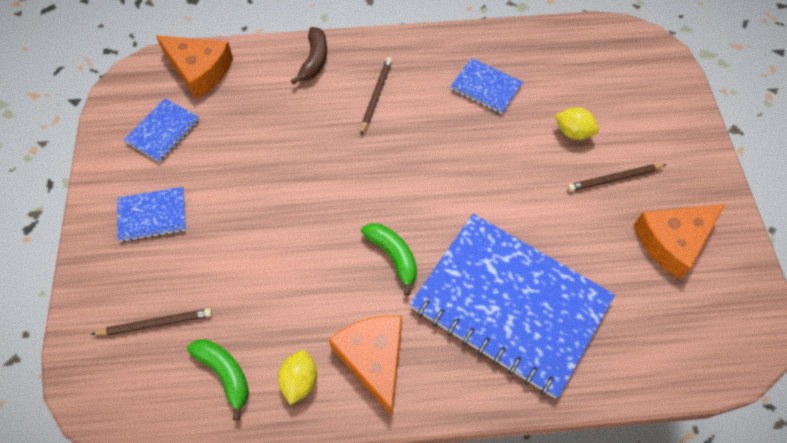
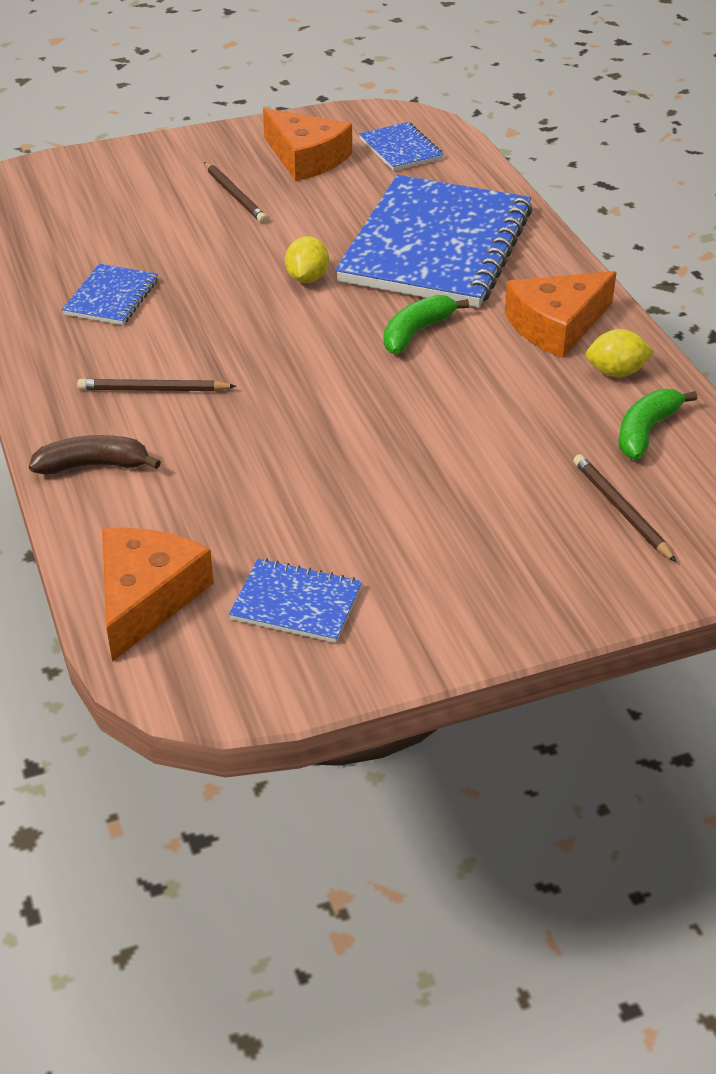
camera: 105 degrees left, 20 degrees down
(152, 215) = (460, 565): blue notebook -> blue notebook (401, 149)
(573, 132) = (172, 226): yellow lemon -> yellow lemon (307, 278)

